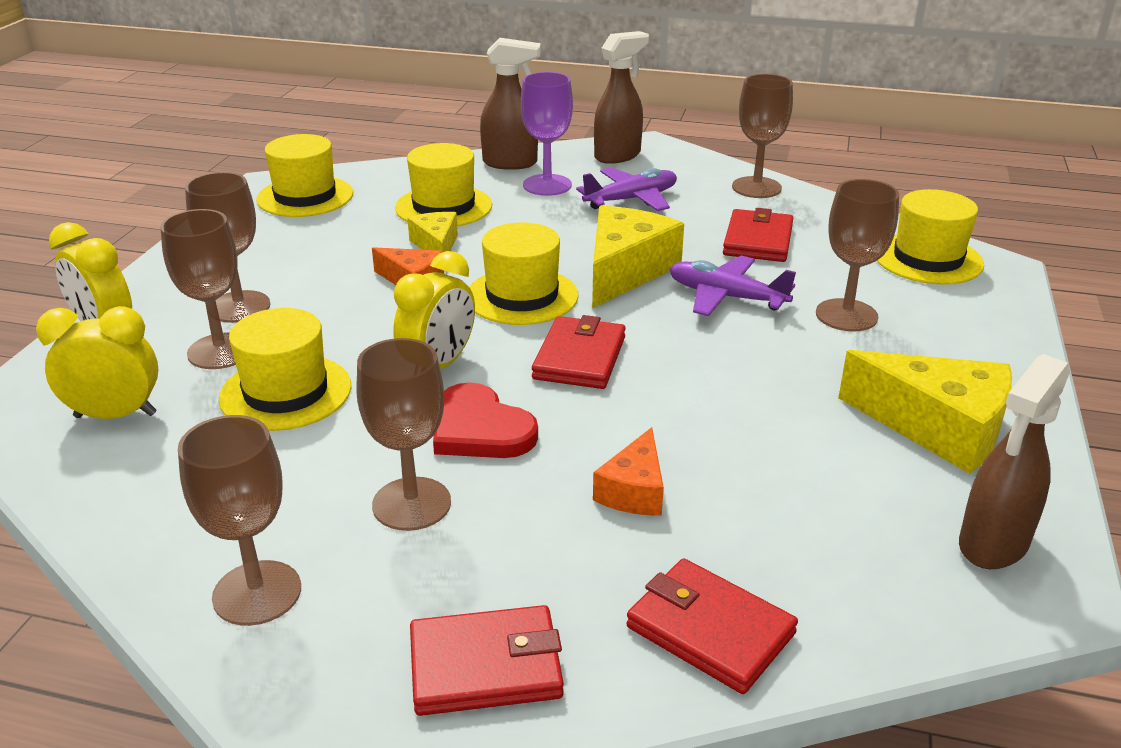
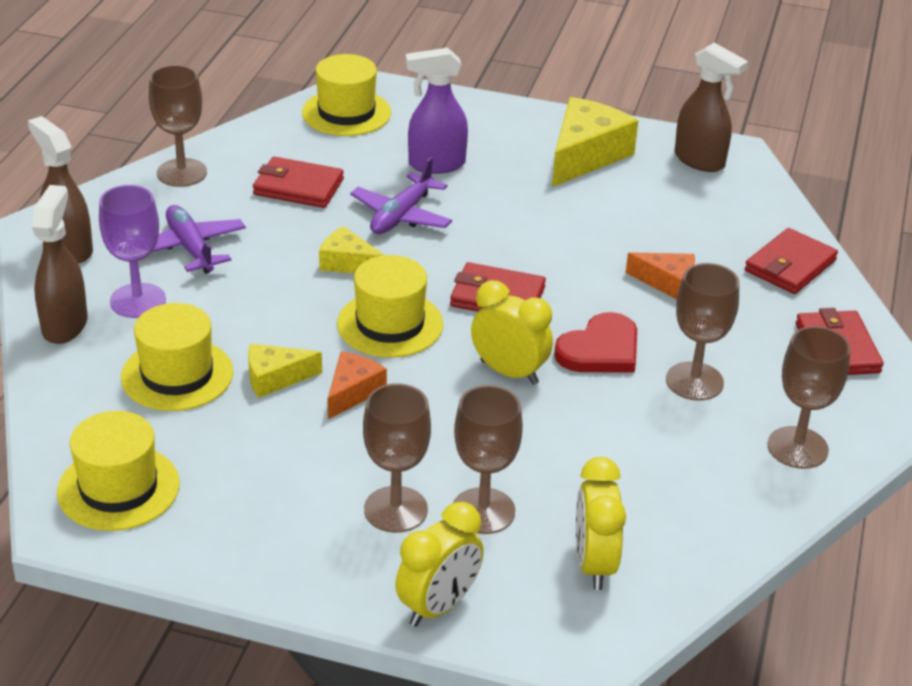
camera: 90 degrees left, 5 degrees up
(286, 392) = (553, 459): yellow hat -> none
(625, 271) = (348, 263): yellow cheese -> yellow cheese, size x0.56
(846, 315) = (436, 164): brown goblet -> purple spray bottle

